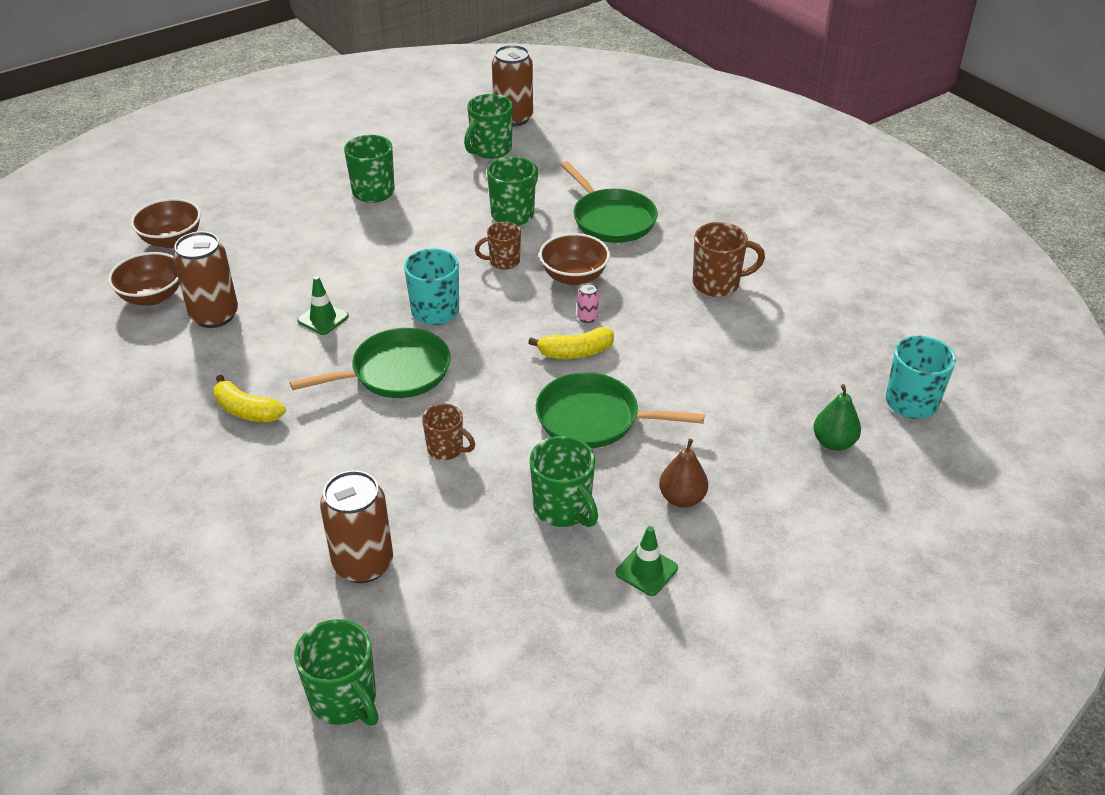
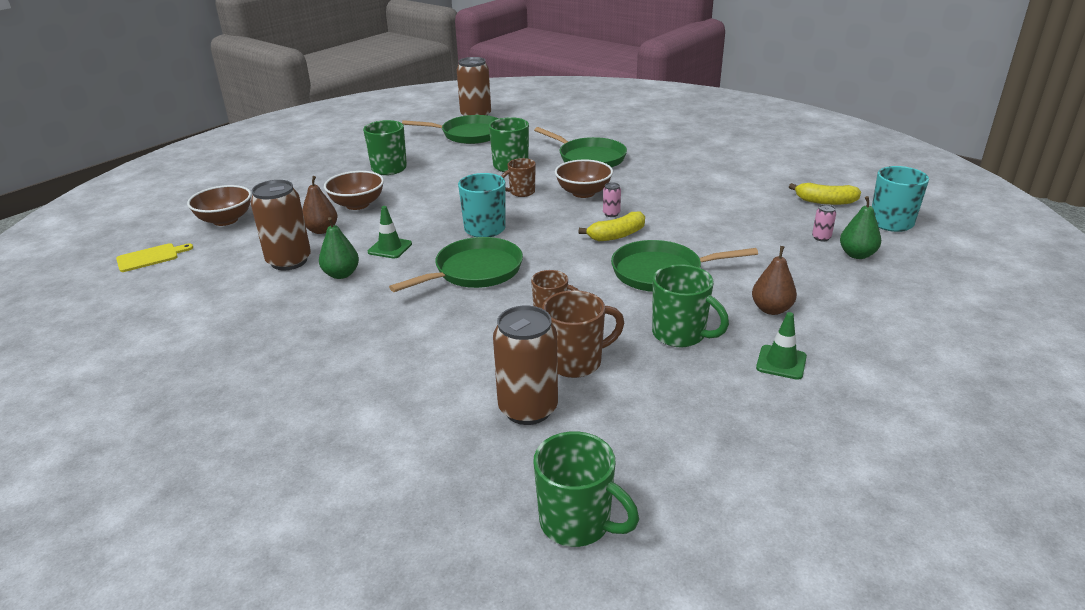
camera: 15 degrees left, 10 degrees down
(83, 280) = (150, 257): none -> yellow cutting board
(152, 296) = (223, 258): brown bowl -> brown bowl (357, 204)
(247, 410) = (353, 319): yellow banana -> yellow banana (825, 201)
(259, 346) = (341, 274): none -> green pear
(264, 276) = (322, 230): none -> brown pear
(490, 150) = (469, 134): green mug -> green pan
(717, 284) = (695, 181): brown mug -> brown mug (576, 362)
(809, 407) = (821, 238): none -> pink can

